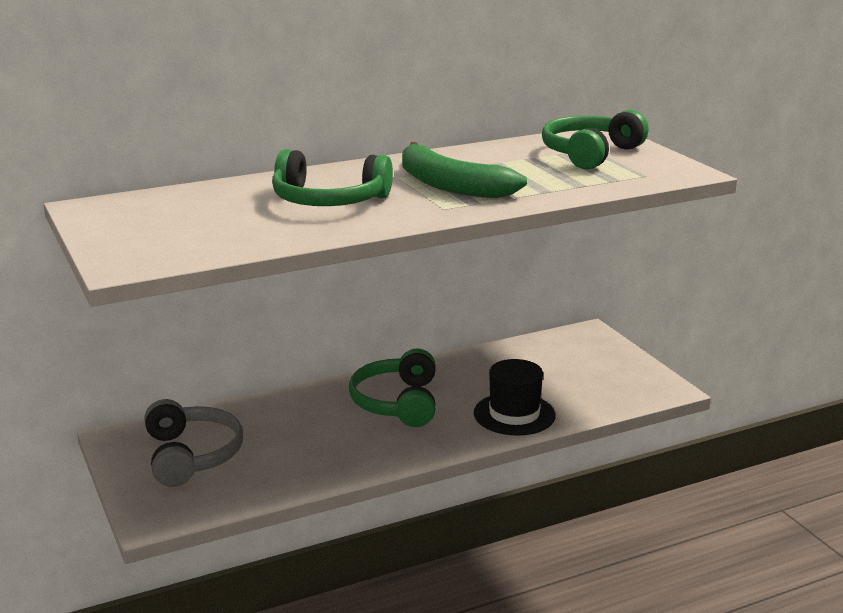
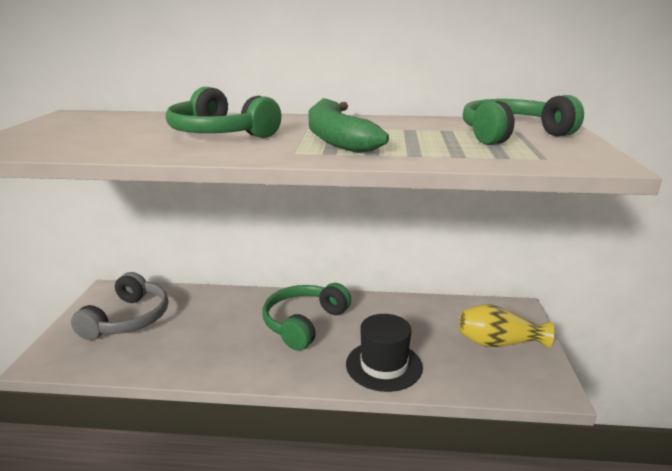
camera: 30 degrees right, 0 degrees up
(596, 367) = (498, 343): none -> yellow vase

